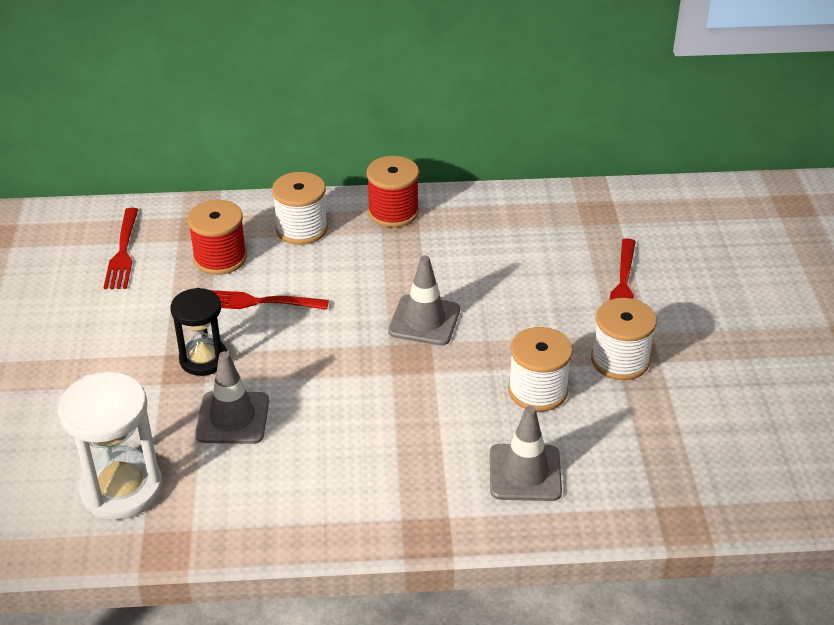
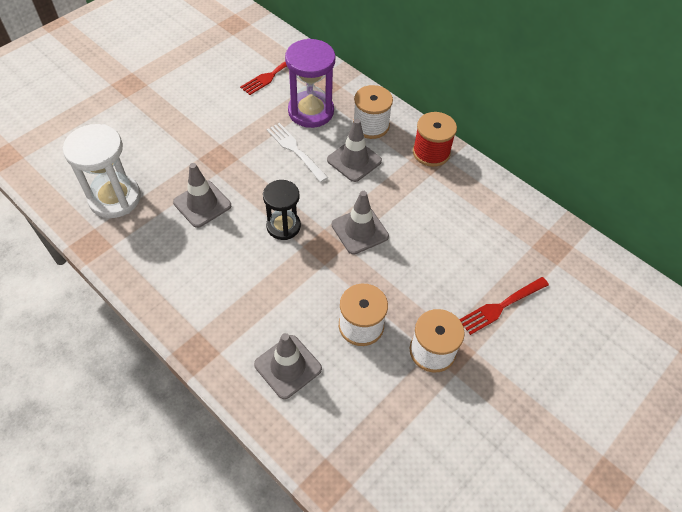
camera: 45 degrees right, 15 degrees up
(203, 359) = (231, 161): black hourglass -> black hourglass (283, 226)
(220, 258) = (311, 111): red spool -> purple hourglass
(258, 302) = (295, 151): red fork -> white fork
(331, 269) = (354, 160): none -> grey traffic cone

